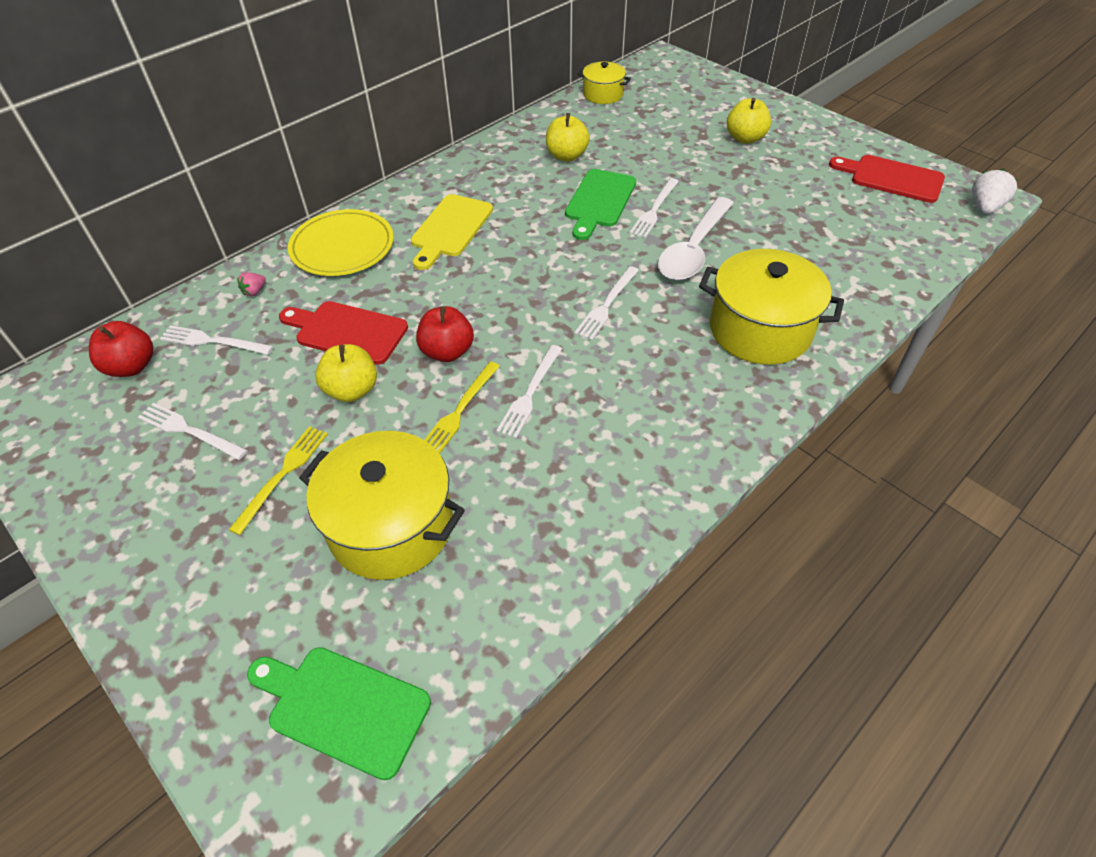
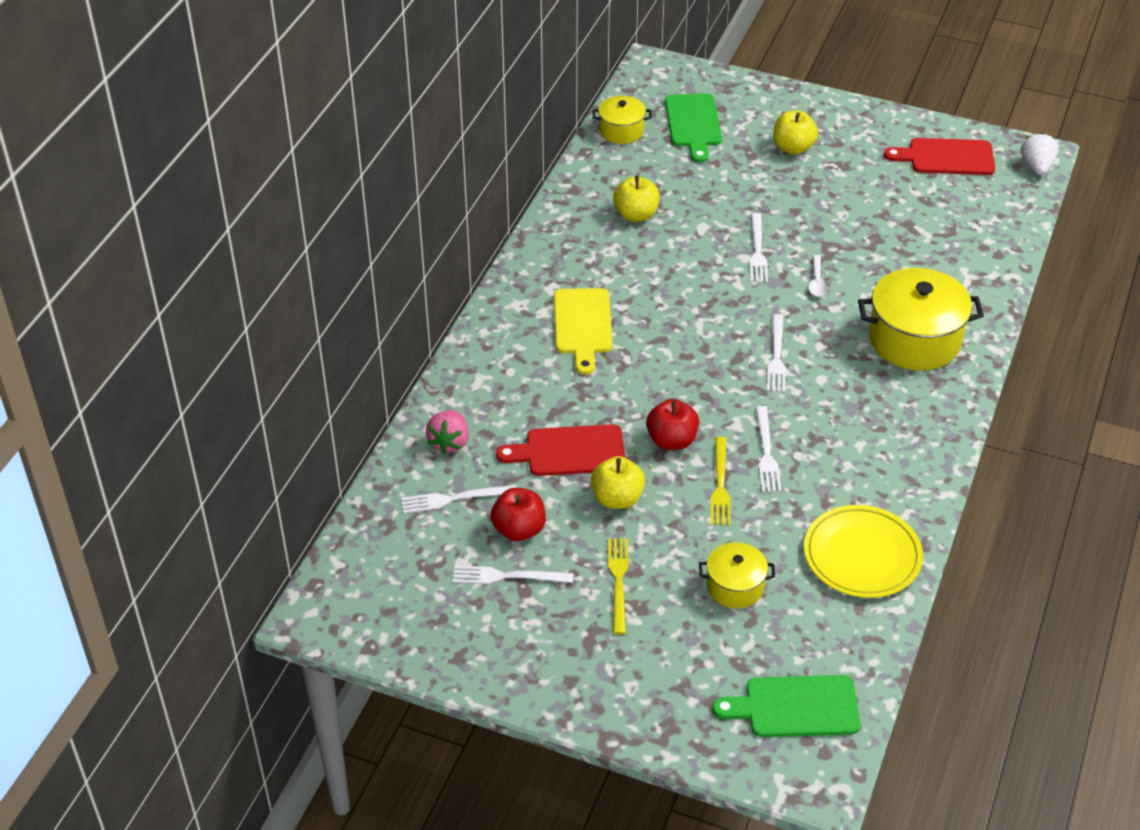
camera: 25 degrees left, 5 degrees down
(132, 366) = (401, 544): red apple -> red apple (519, 529)
(254, 291) = (449, 442): pink strawberry -> pink strawberry, size x1.79
(342, 247) = (494, 374): yellow plate -> yellow plate (862, 555)
(391, 526) = (735, 586): yellow pot -> yellow pot, size x0.55
(599, 201) = (702, 256): green cutting board -> green cutting board (693, 124)
(693, 249) = (817, 281): white spoon -> white spoon, size x0.44

